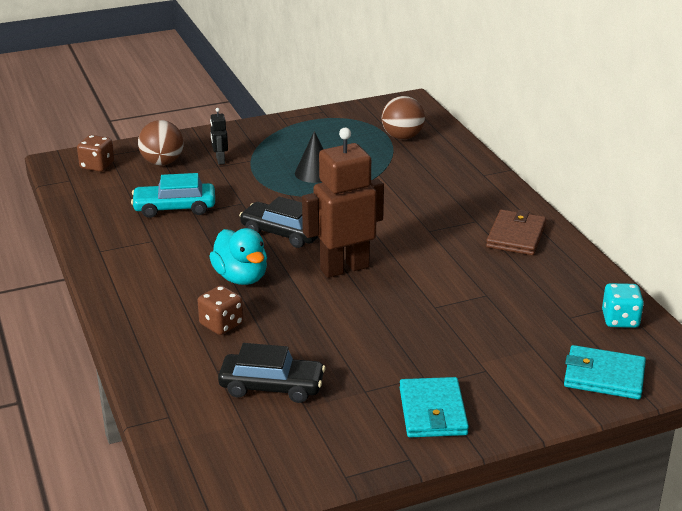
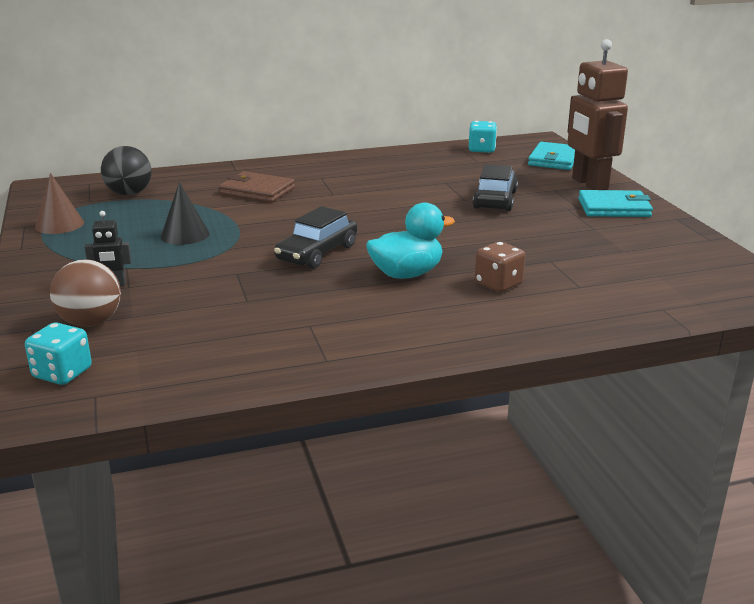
camera: 85 degrees left, 5 degrees down
(97, 166) = (62, 373): brown dice -> turquoise dice
(175, 208) = (230, 312): turquoise car -> none
(272, 387) = (599, 262): black car -> black car (495, 200)
(328, 122) = (59, 224): none -> brown cone
(344, 268) = (395, 228): brown robot -> brown robot (589, 184)
(402, 137) = (129, 194): brown ball -> black ball
(516, 236) = (353, 167): brown wallet -> brown wallet (257, 191)

